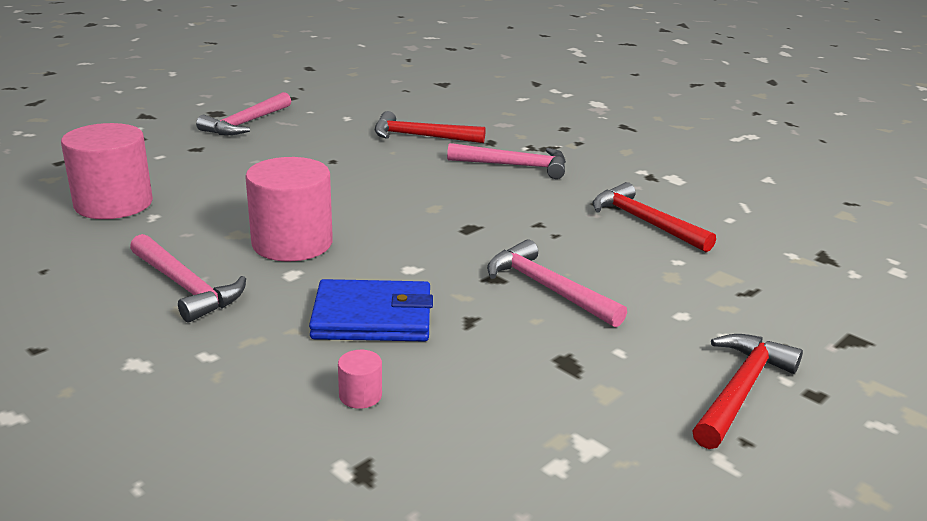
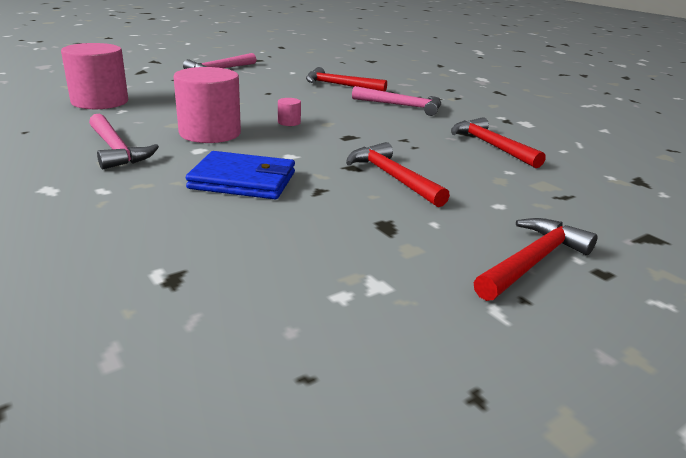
camera: 10 degrees right, 0 degrees up
(360, 395) = (203, 227): pink cylinder -> pink cylinder (289, 122)
(547, 288) = (392, 177): pink hammer -> red hammer

